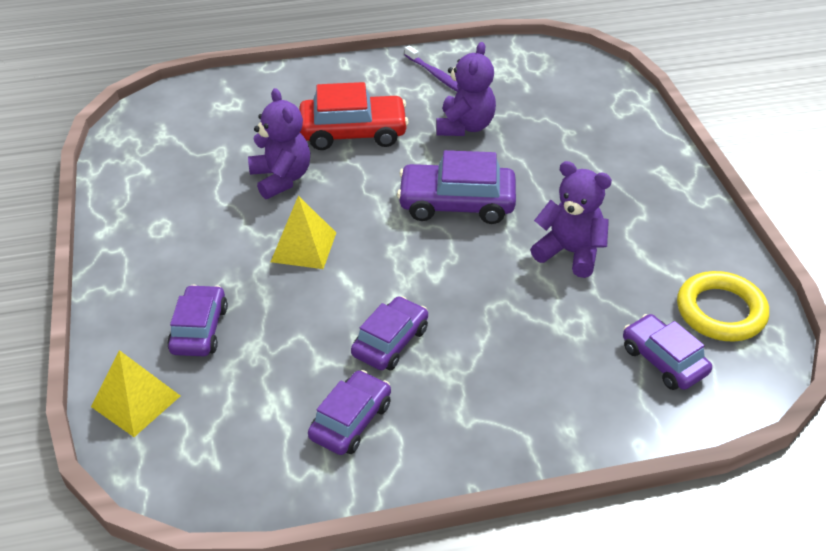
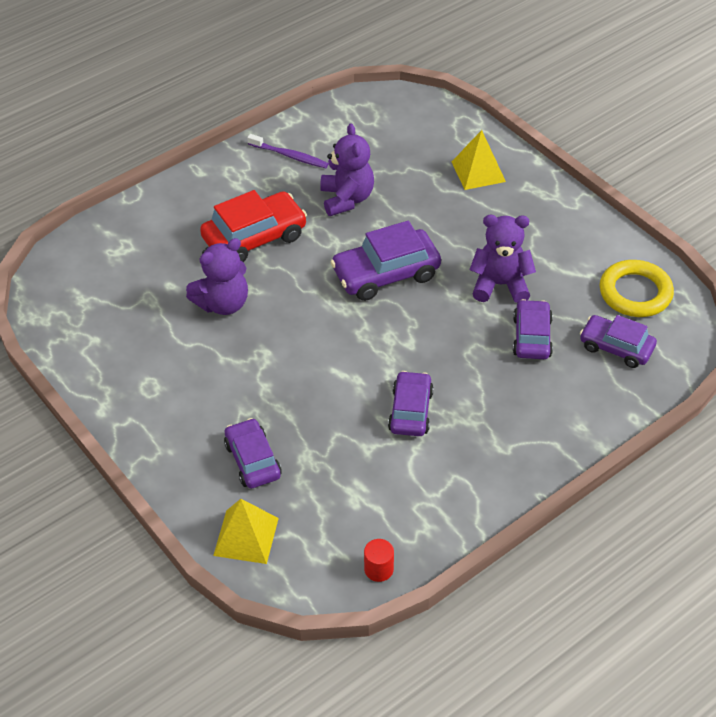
camera: 25 degrees left, 5 degrees up
(240, 493) = (379, 569): none -> red cylinder
(281, 178) = (223, 303): purple teddy bear -> purple teddy bear turned 105 degrees clockwise
(304, 247) = (287, 358): yellow pyramid -> yellow pyramid (478, 171)
(351, 421) = (422, 483): purple car -> purple car (531, 337)

